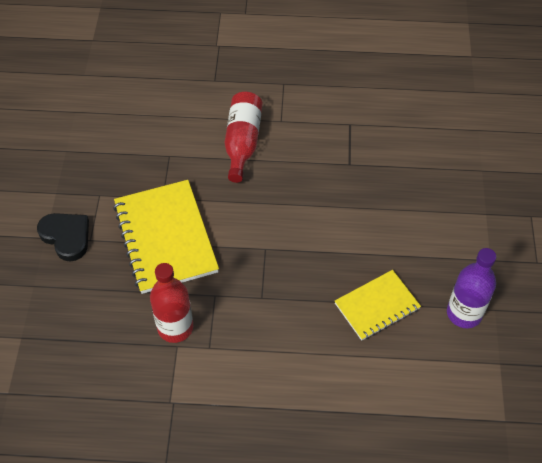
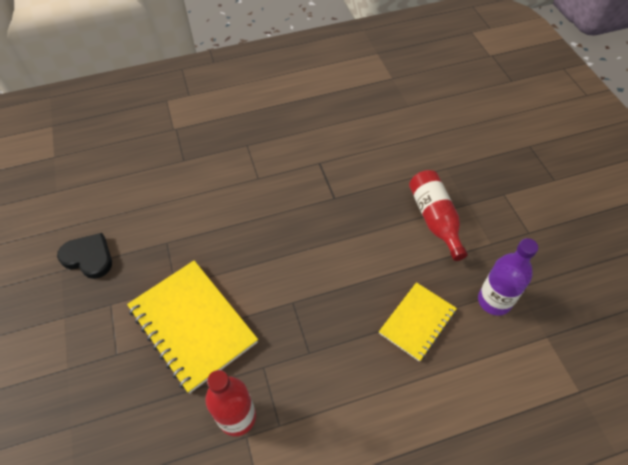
camera: 20 degrees left, 0 degrees up
(66, 237) = (90, 360): black heart -> black heart (89, 257)
(242, 142) = (231, 208): red bottle -> red bottle (435, 219)

